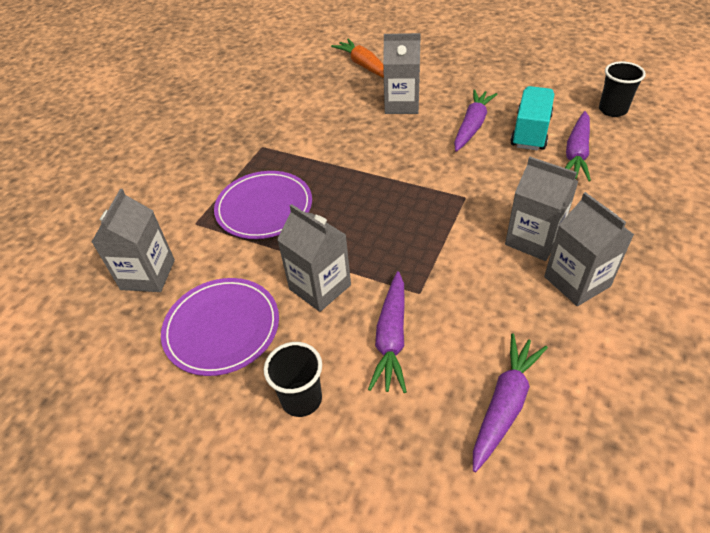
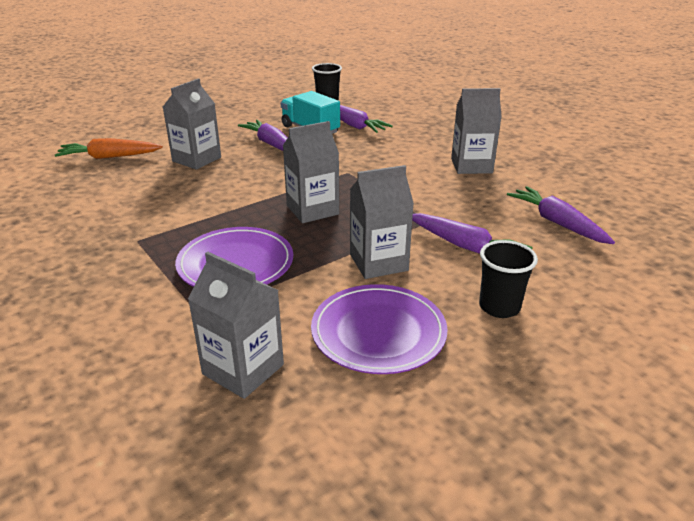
camera: 65 degrees left, 15 degrees down
(533, 239) = (419, 165): grey carton -> grey carton (312, 210)

